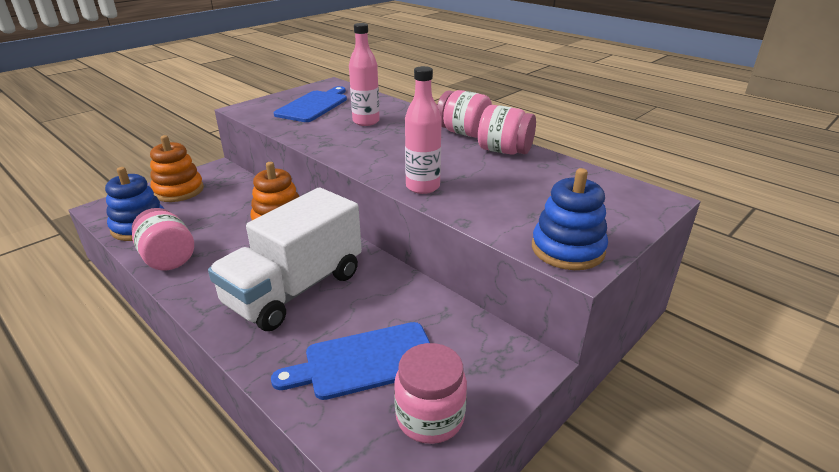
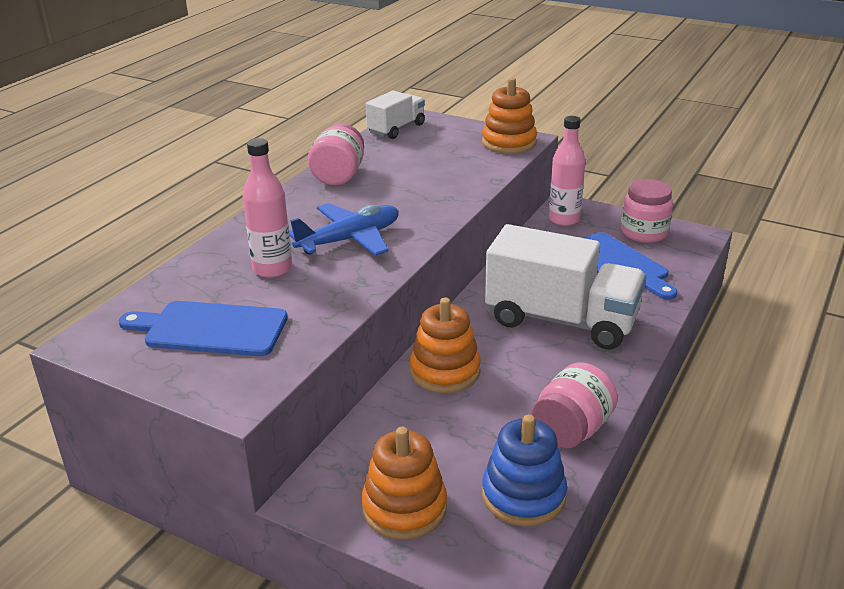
camera: 105 degrees left, 0 degrees up
(387, 145) = (349, 240): none -> blue plane
(422, 187) = (444, 205): pink bottle -> pink bottle (564, 219)
(463, 133) = (293, 201): pink jar -> none
(567, 249) = (509, 143): blue stacking toy -> orange stacking toy
(617, 187) = (396, 129): none -> white truck

